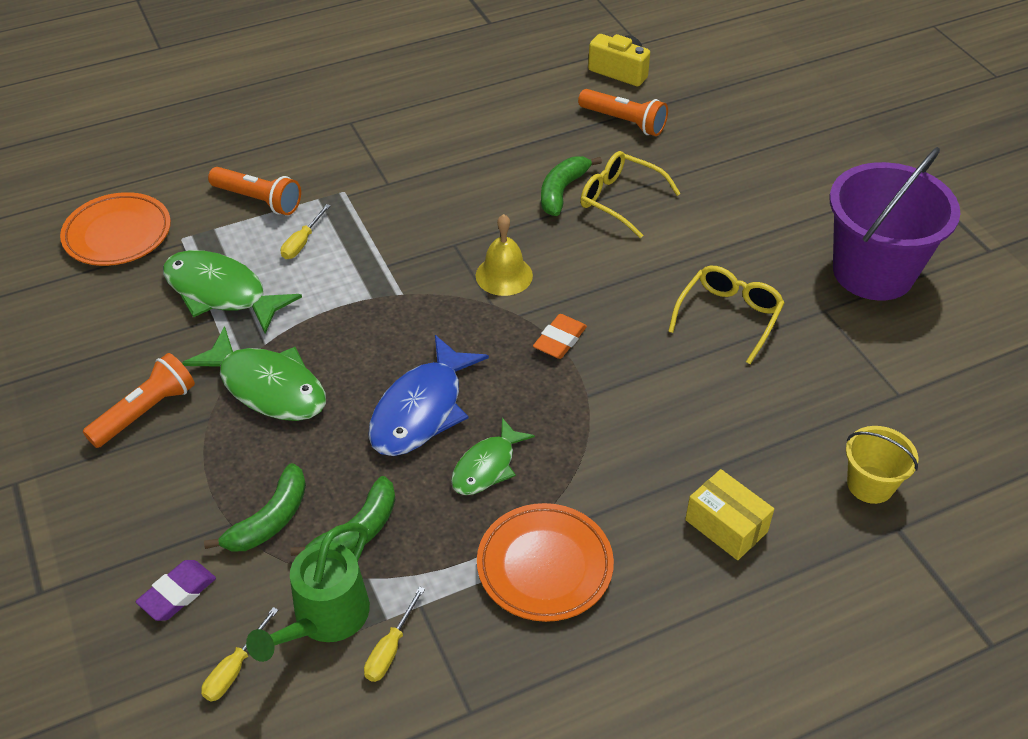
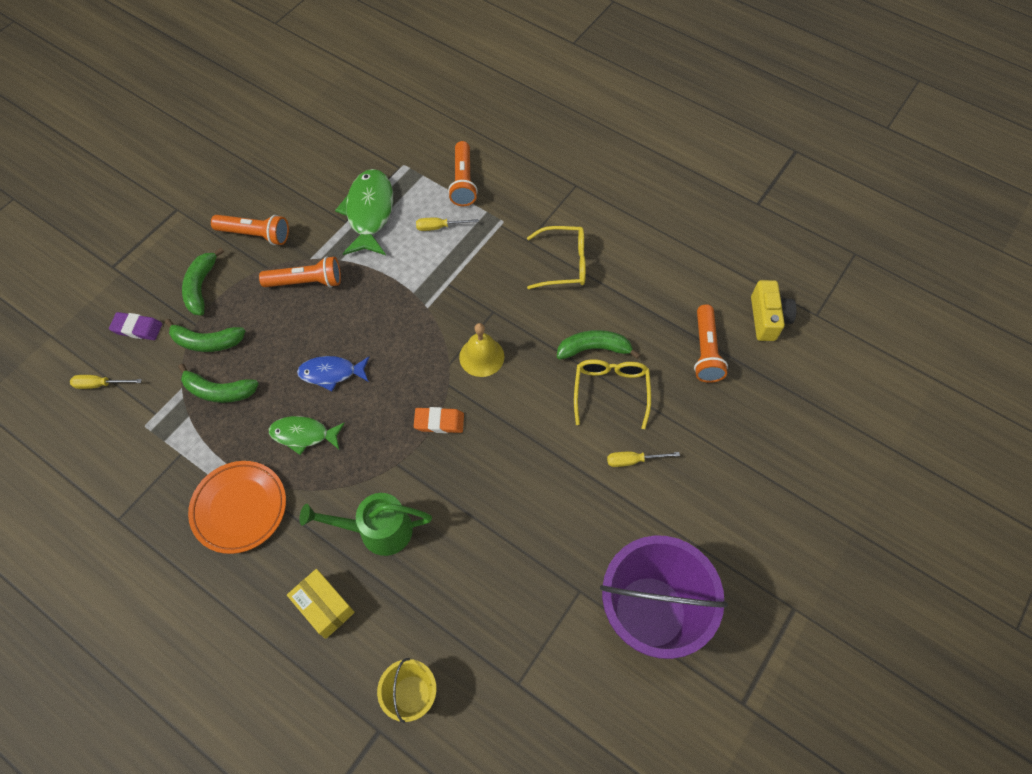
camera: 60 degrees right, 15 degrees up
(118, 234) = (386, 133): orange plate -> none
(175, 497) = (201, 287): none -> green banana
(268, 387) = (306, 282): green fish -> orange flashlight
(324, 619) = (150, 409): green watering can -> green watering can (377, 530)
(390, 649) = (144, 454): yellow screwdriver -> yellow screwdriver (633, 460)
(421, 410) = (331, 373): blue fish -> blue fish, size x0.62
(726, 526) = (324, 607): yellow box -> yellow box turned 60 degrees counterclockwise
(729, 316) = (530, 523): yellow glasses -> yellow glasses (564, 263)

